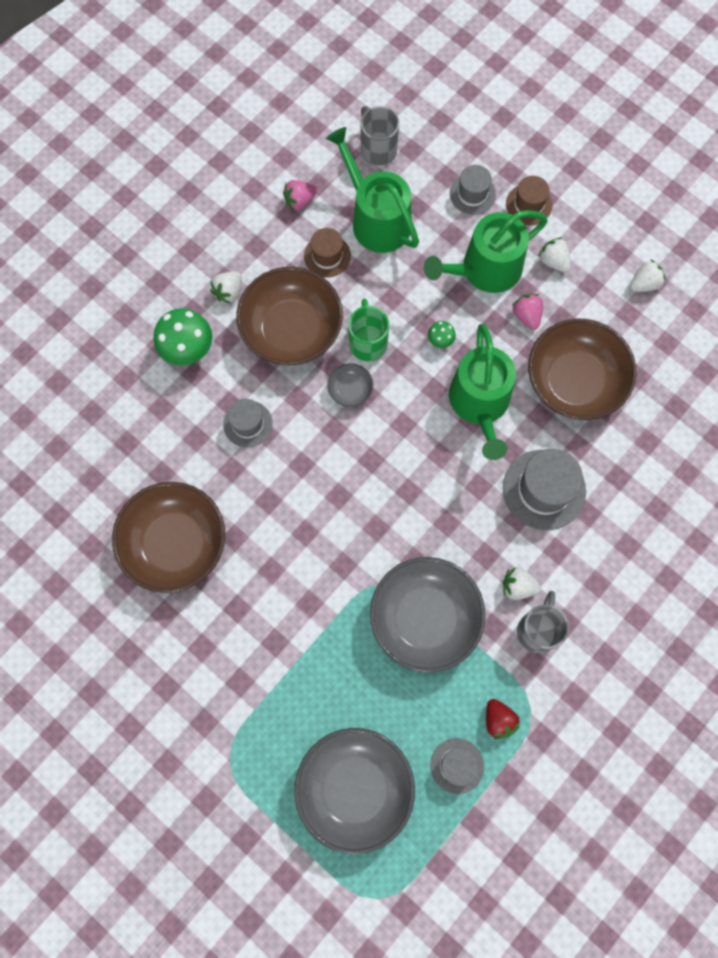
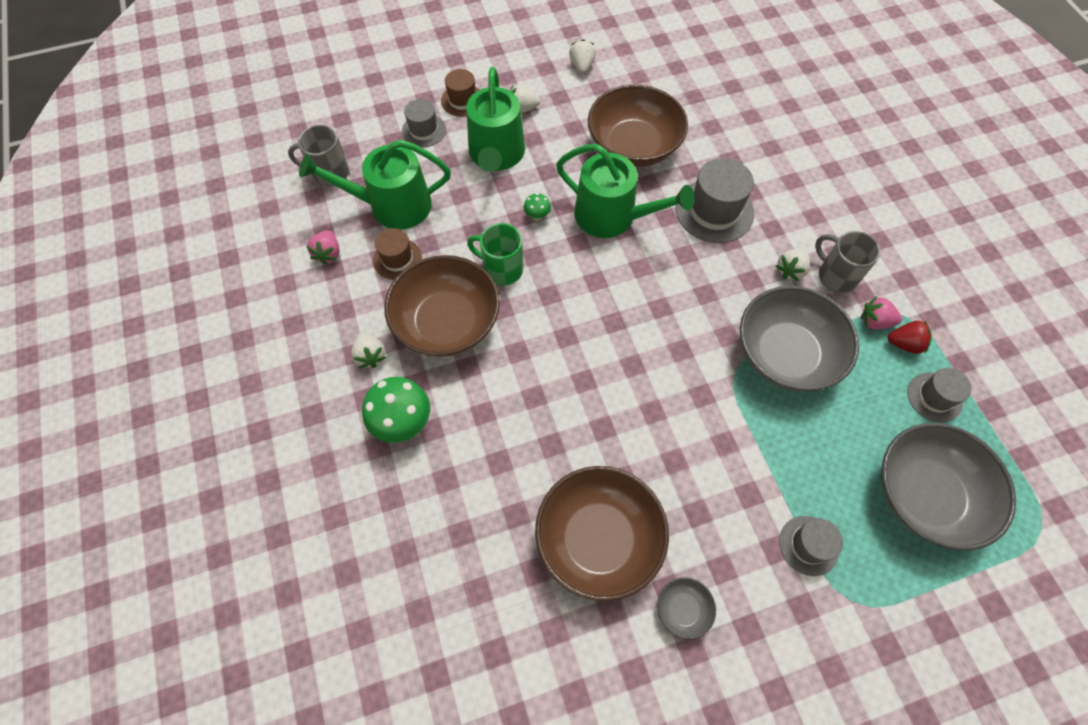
camera: 60 degrees left, 10 degrees down
(248, 424) = (514, 407): grey hat -> grey hat (808, 545)
(350, 390) = (537, 305): grey bowl -> grey bowl (683, 609)
(526, 316) = (556, 148): pink strawberry -> pink strawberry (875, 321)

